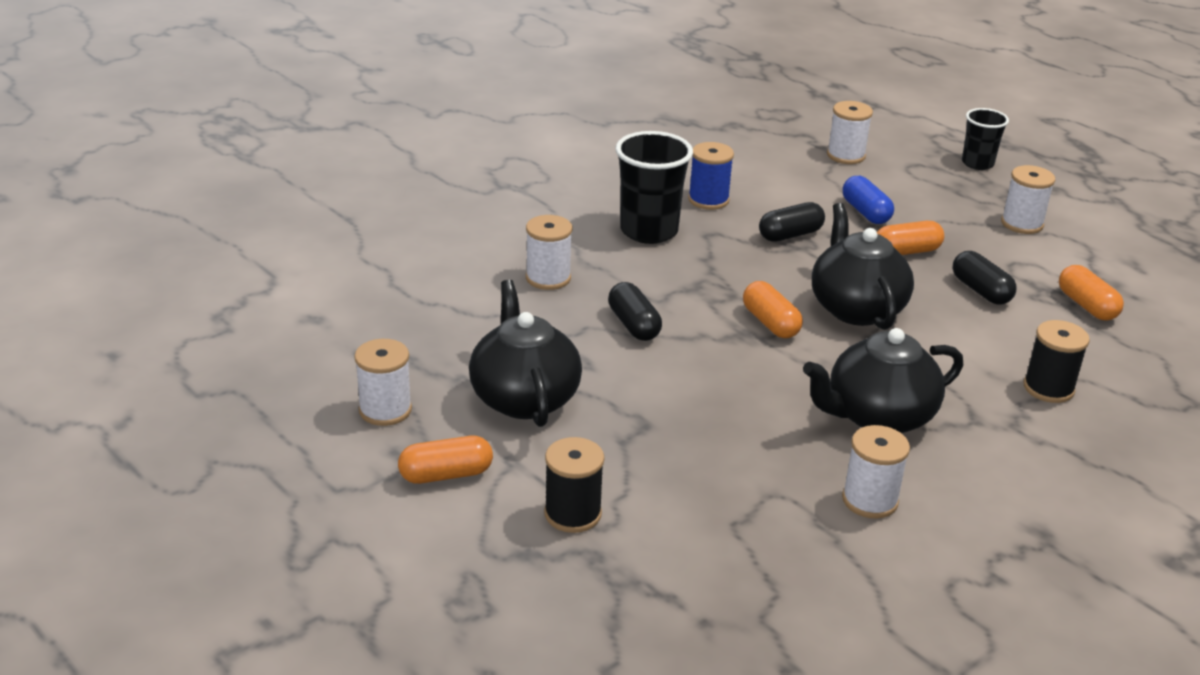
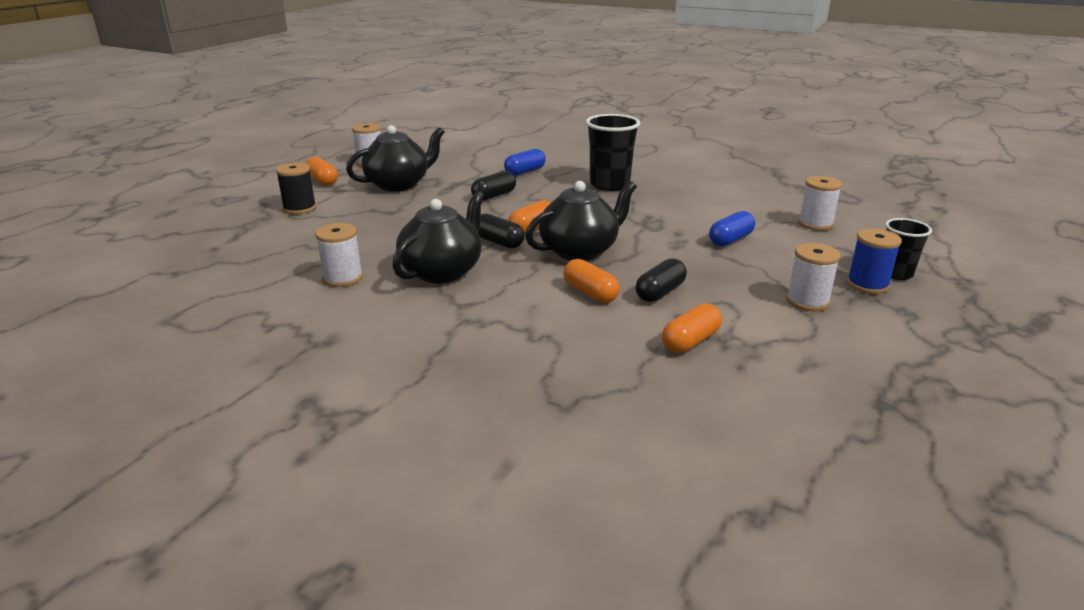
camera: 70 degrees right, 5 degrees down
(548, 278) = (525, 171): white spool -> blue capsule
(708, 200) = (674, 193): blue spool -> blue spool (867, 285)
(790, 235) = (659, 220): black capsule -> black capsule (498, 242)
(878, 416) = (442, 271): black teapot -> black teapot turned 75 degrees clockwise
(906, 251) = (687, 259): orange capsule -> orange capsule (590, 293)
(1048, 388) = (531, 331): black spool -> none

